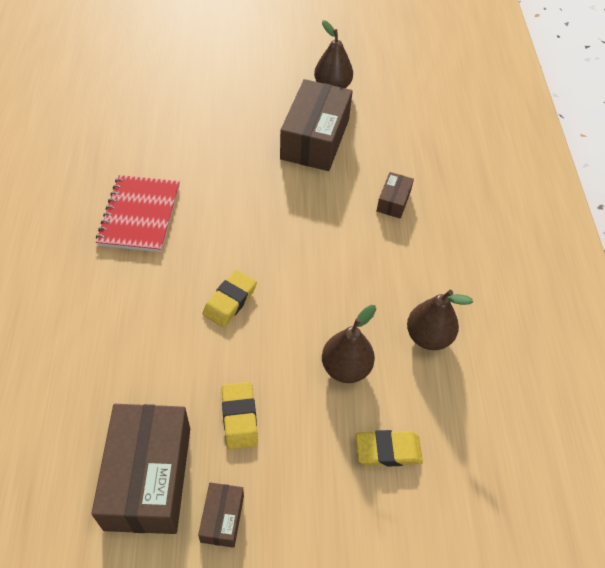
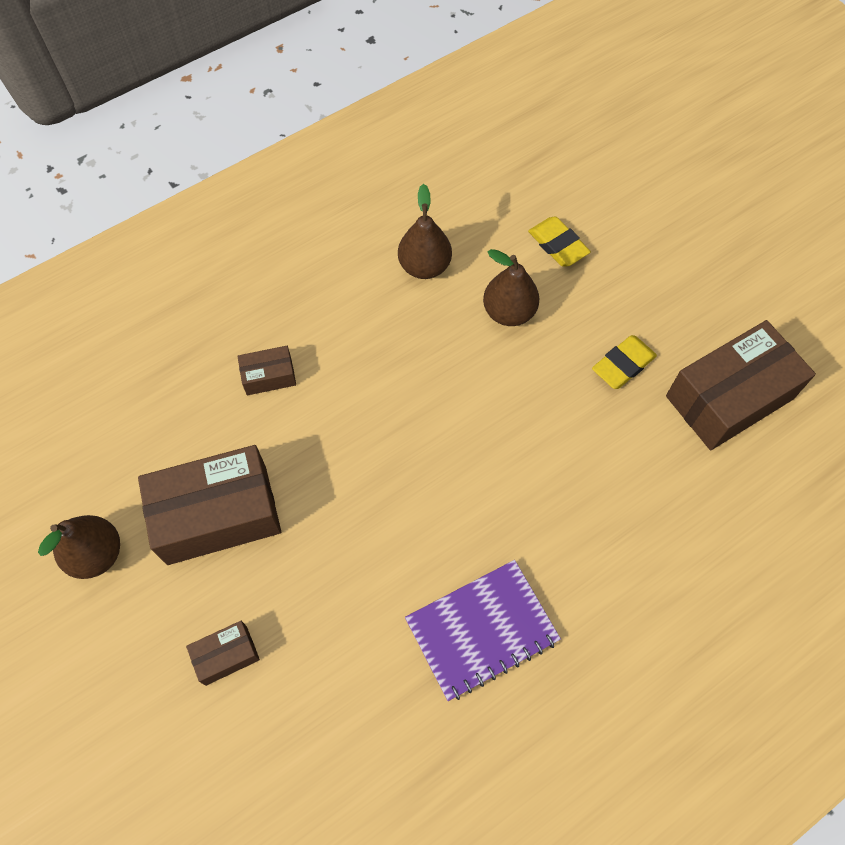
camera: 120 degrees left, 10 degrees up
(140, 215) = (481, 630): red notebook -> purple notebook
(222, 518) = (708, 324): brown box -> brown box (226, 655)
(230, 301) = (517, 451): yellow eraser -> none

